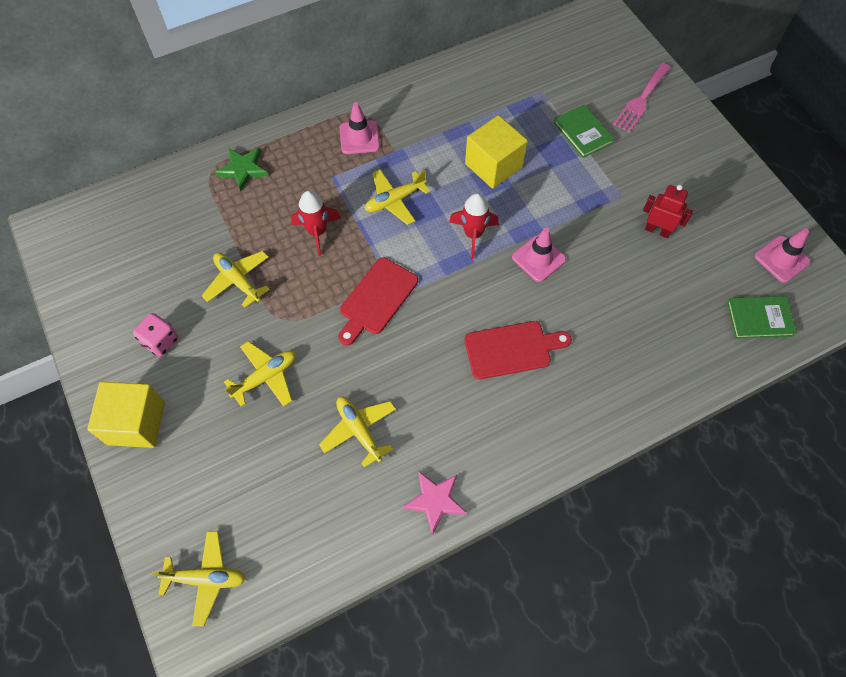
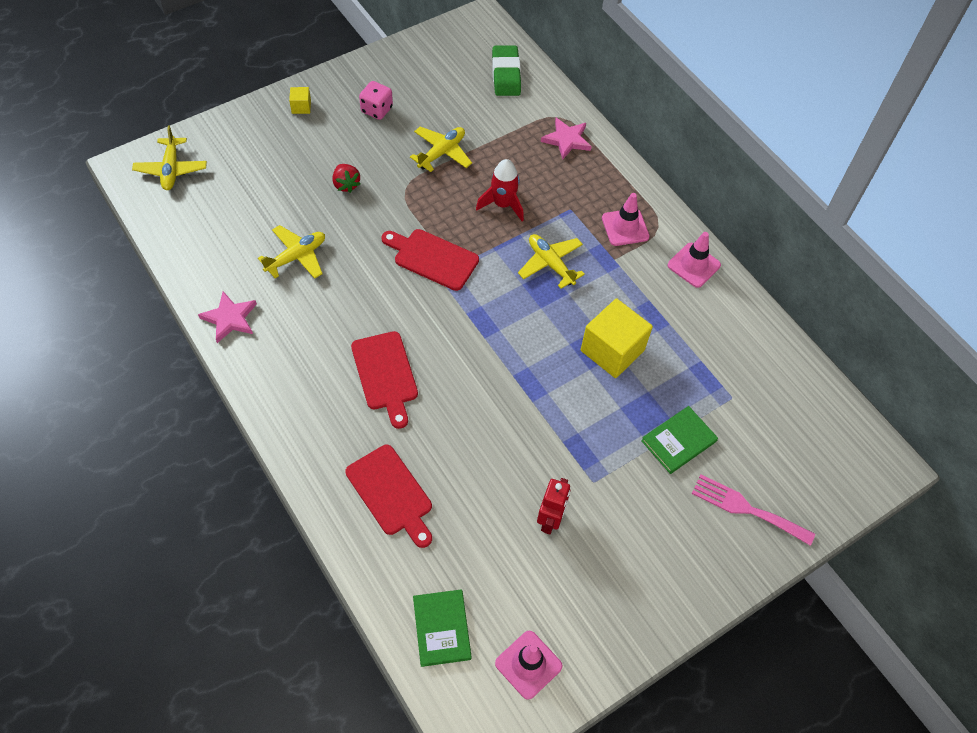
camera: 80 degrees right, 5 degrees down
(136, 423) = (301, 107): yellow cube -> yellow cube, size x0.45
(139, 212) = (506, 74): none -> green eraser
(243, 169) = (567, 140): green star -> pink star
(265, 377) = (346, 184): yellow plane -> red strawberry
(473, 234) = (518, 335): red rocket -> none
(538, 258) = (496, 397): pink traffic cone -> pink traffic cone (693, 265)
(638, 351) = (391, 493): none -> red cutting board

